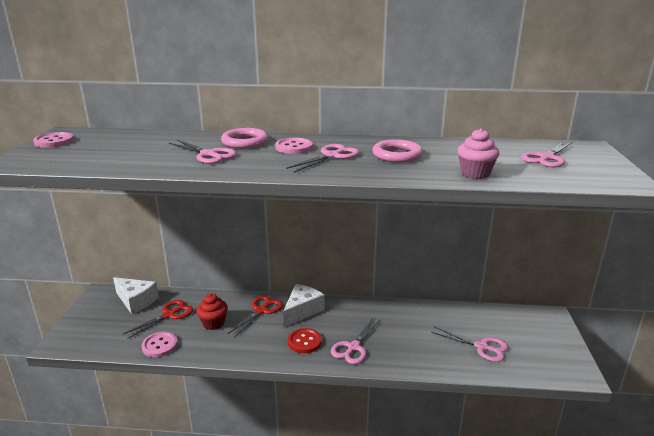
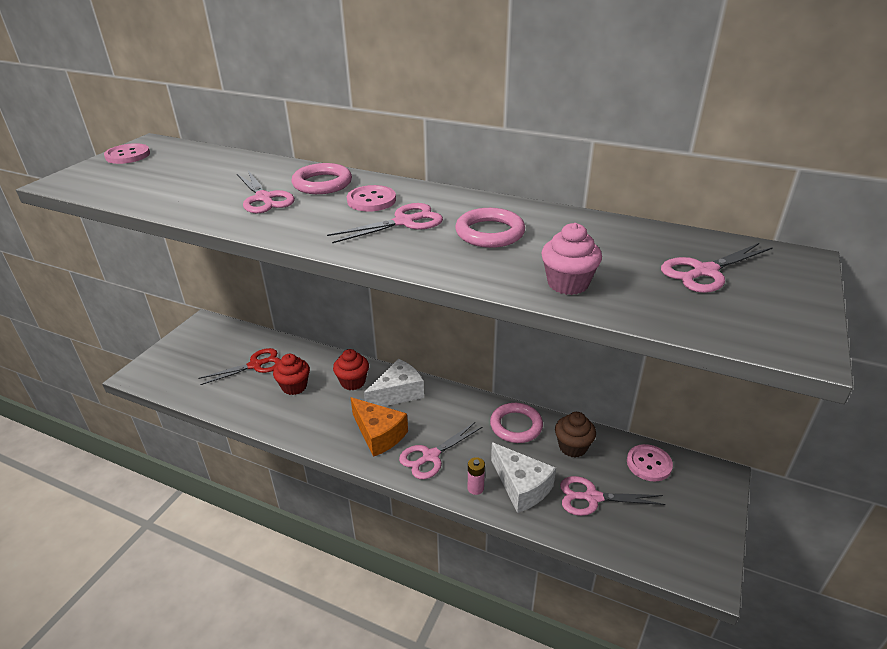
camera: 20 degrees right, 10 degrees up
(136, 301) = (232, 341): white cheese -> white cheese (521, 486)
(160, 345) = (227, 401): pink button -> pink button (649, 464)
(261, 310) = (353, 382): red scissors -> red cupcake
(304, 342) = (379, 434): red button -> orange cheese
(399, 360) = (475, 488): none -> pink battery
(403, 314) = (516, 426): none -> pink ring
(450, 319) = (572, 447): none -> brown cupcake
(482, 347) = (592, 497): pink scissors -> pink scissors turned 135 degrees clockwise

